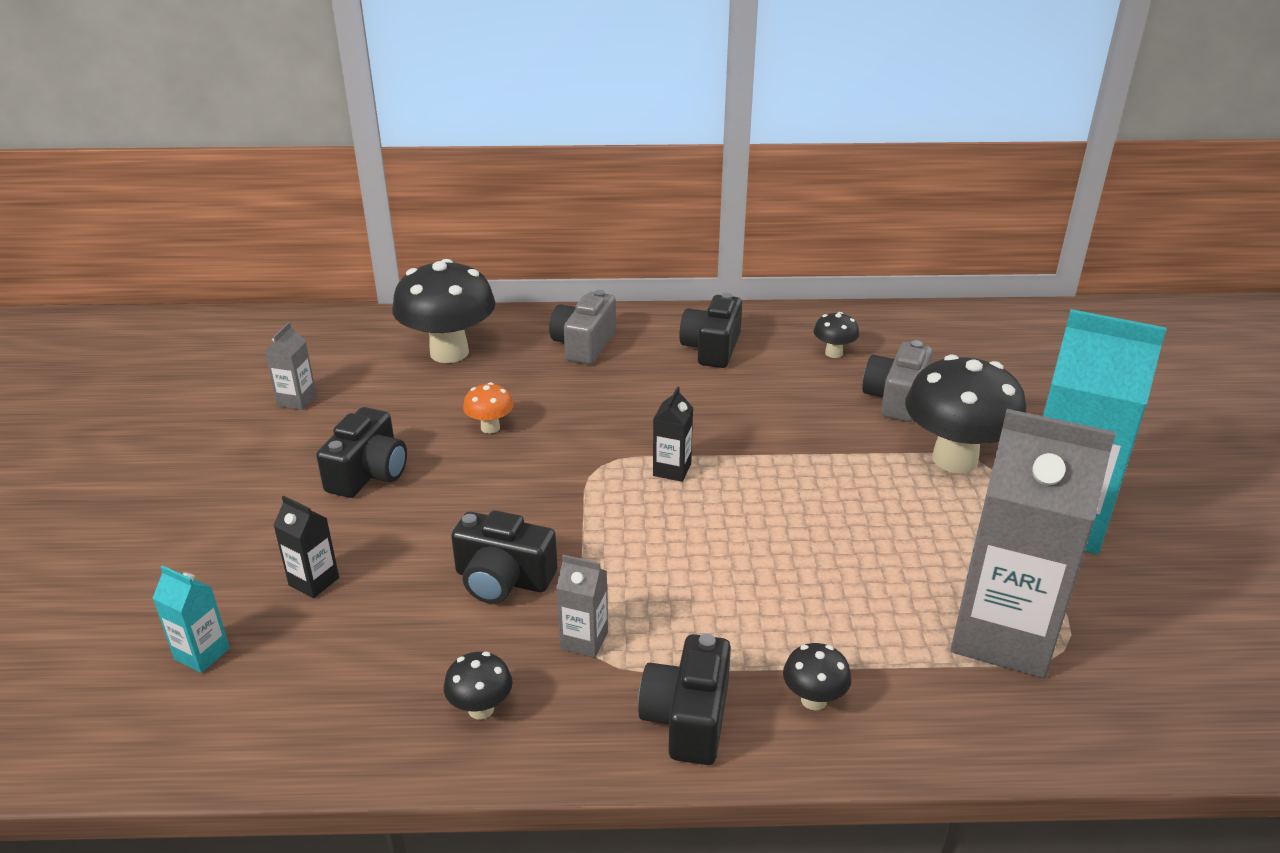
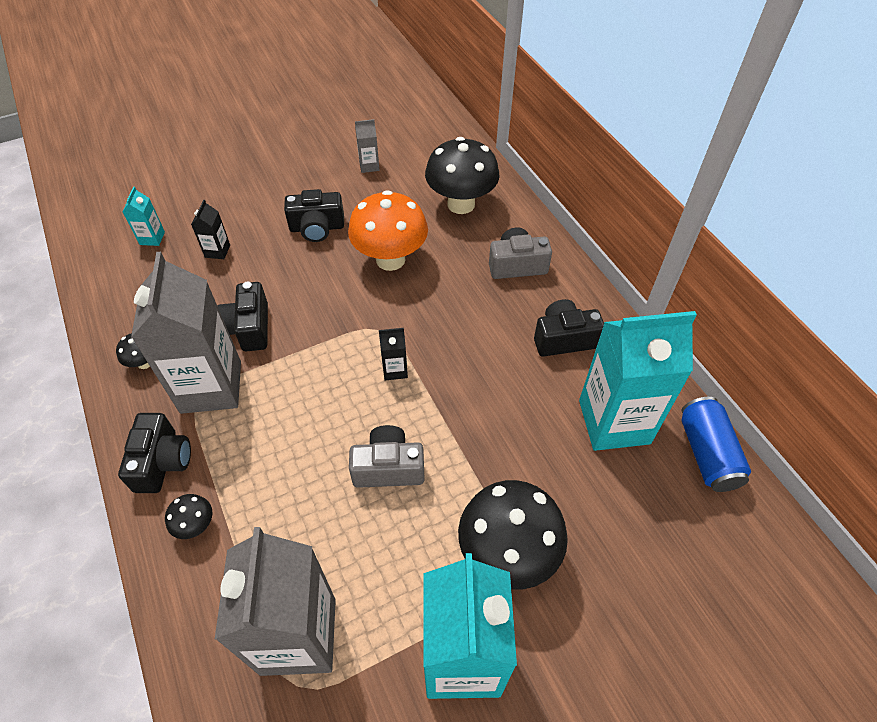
camera: 65 degrees right, 20 degrees up
(490, 427) = (390, 259): orange mushroom -> orange mushroom, size x2.22
(584, 640) = (211, 387): grey carton -> grey carton, size x2.41
(687, 718) = (162, 462): black camera -> black camera turned 105 degrees clockwise
(833, 353) = (614, 422): black mushroom -> turquoise carton
(895, 319) = (707, 453): none -> blue can
(896, 399) = (572, 487): grey camera -> grey camera (388, 467)

